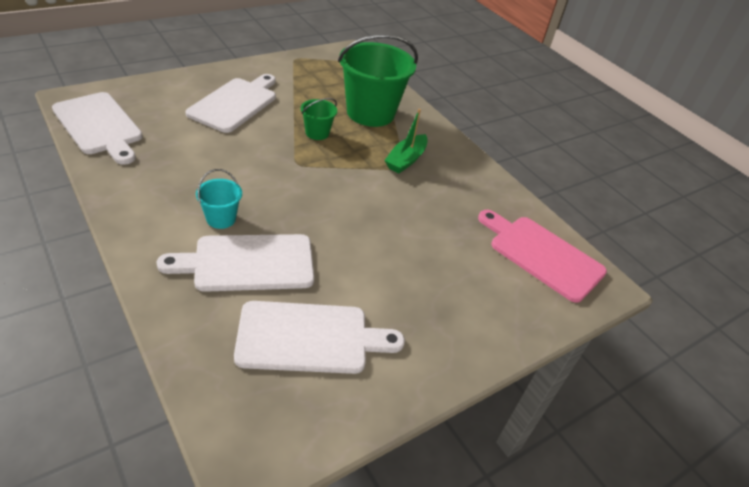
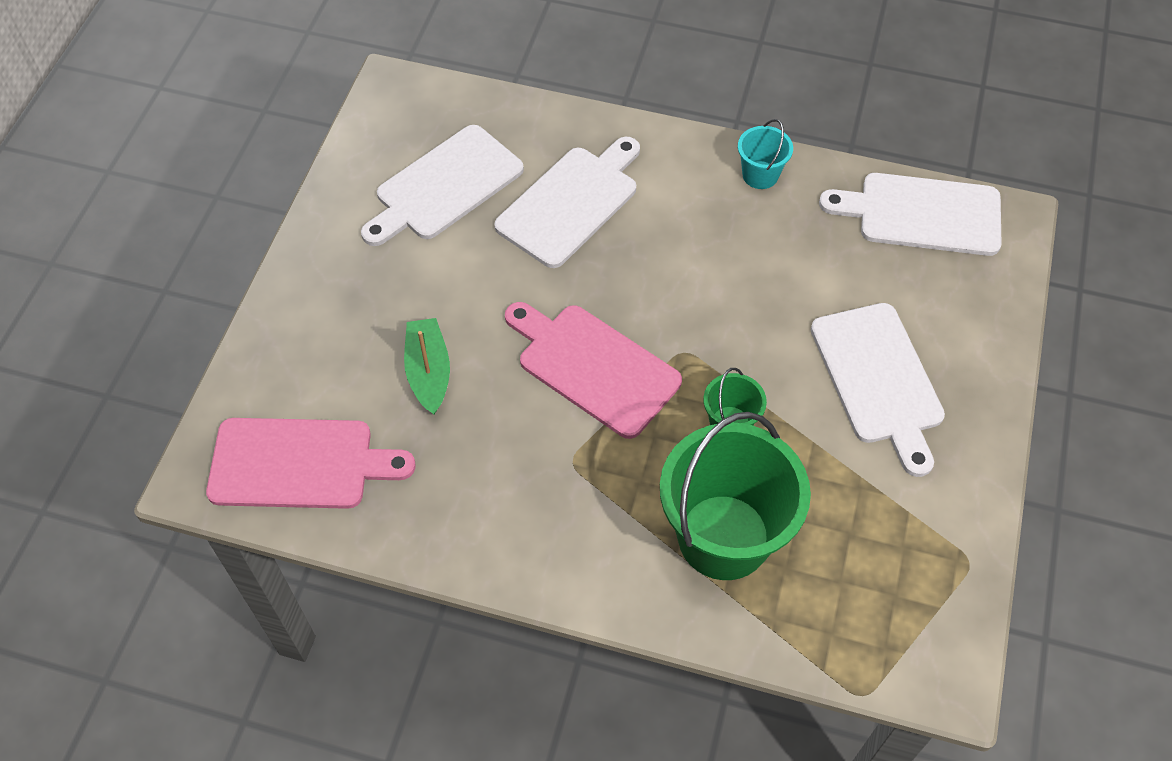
camera: 145 degrees right, 15 degrees up
(221, 219) = (653, 221): turquoise bucket -> turquoise bucket (760, 175)
(347, 188) = (593, 367): none -> pink cutting board
(406, 160) = (582, 481): green boat -> green boat (428, 372)

